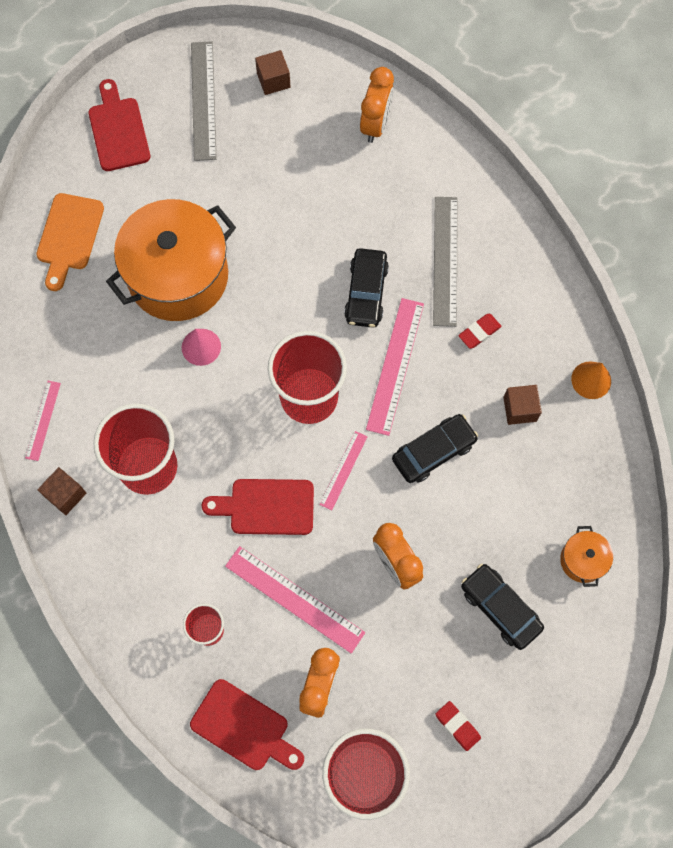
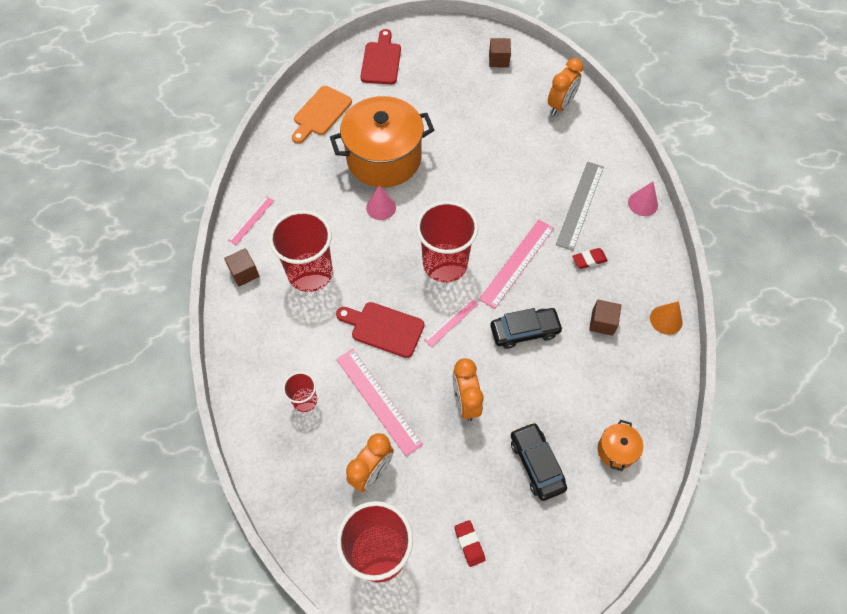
camera: 20 degrees right, 10 degrees down
(203, 100) = (446, 59): grey ruler -> none
(244, 727) = (301, 482): red cutting board -> none
(366, 292) = (513, 208): black car -> none
(519, 233) = (643, 203): none -> pink cone

